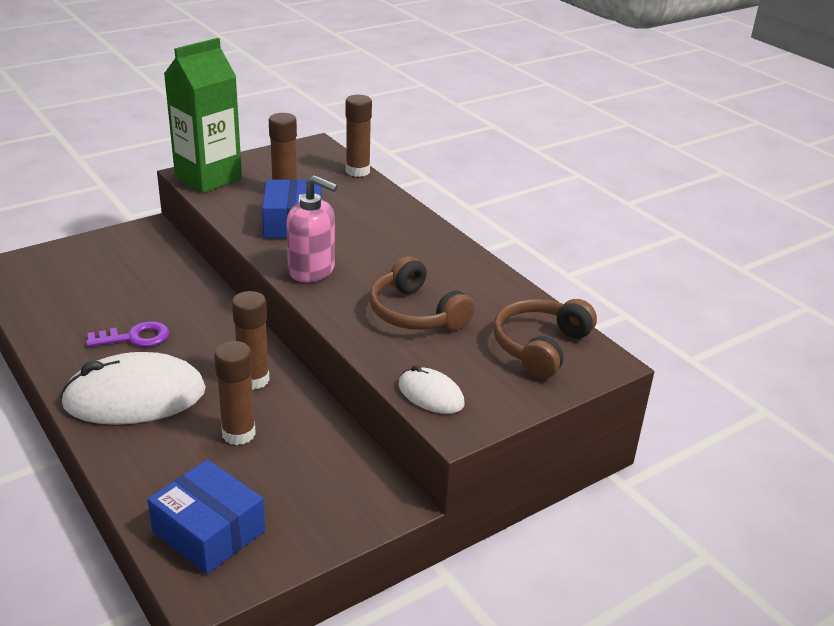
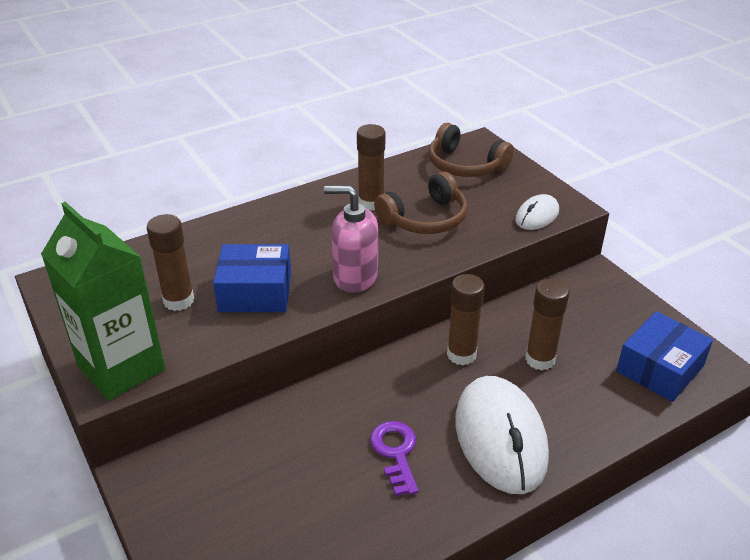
camera: 85 degrees left, 5 degrees up
(312, 270) = (355, 277): pink soap dispenser -> pink soap dispenser turned 105 degrees counterclockwise
(357, 171) = (138, 248): brown glue stick -> brown glue stick (371, 203)

